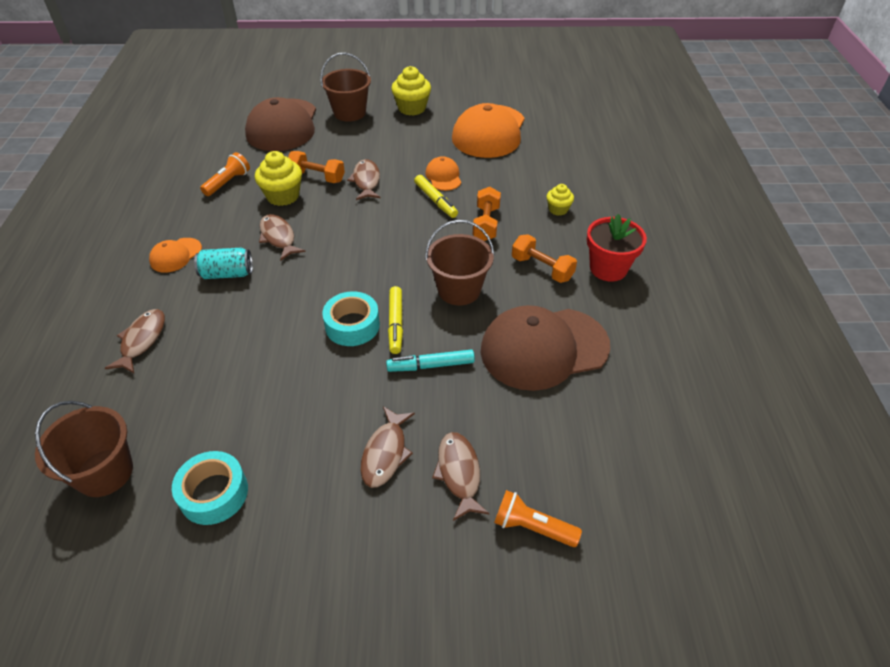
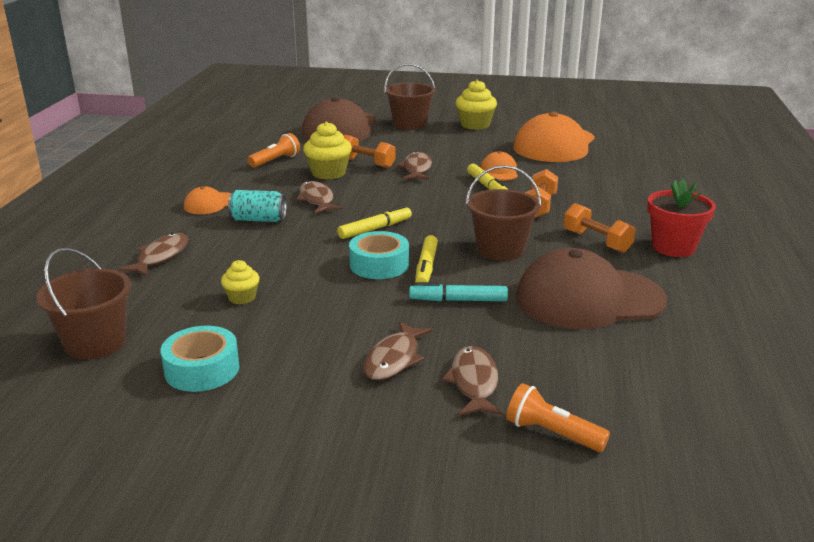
camera: 10 degrees right, 20 degrees down
(341, 274) = (375, 229): none -> yellow marker
(558, 209) = (622, 202): yellow cupcake -> yellow cupcake (242, 297)

